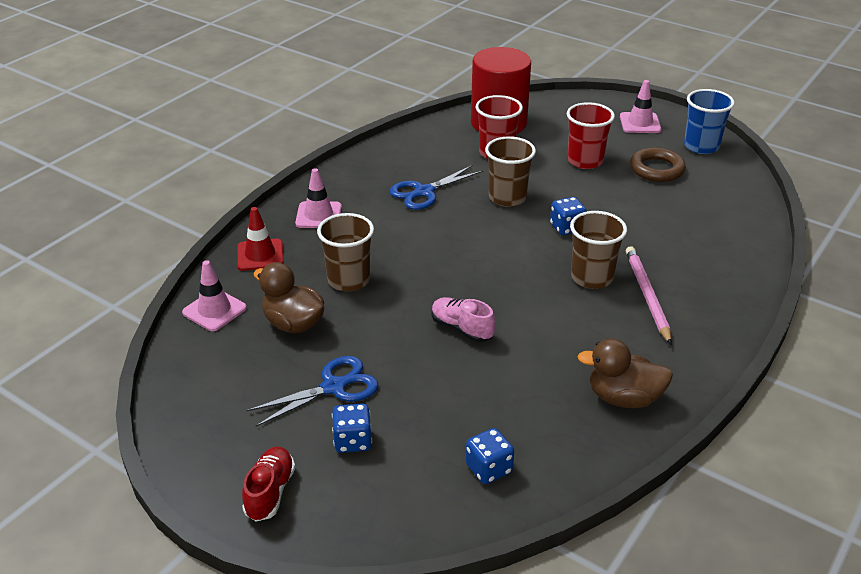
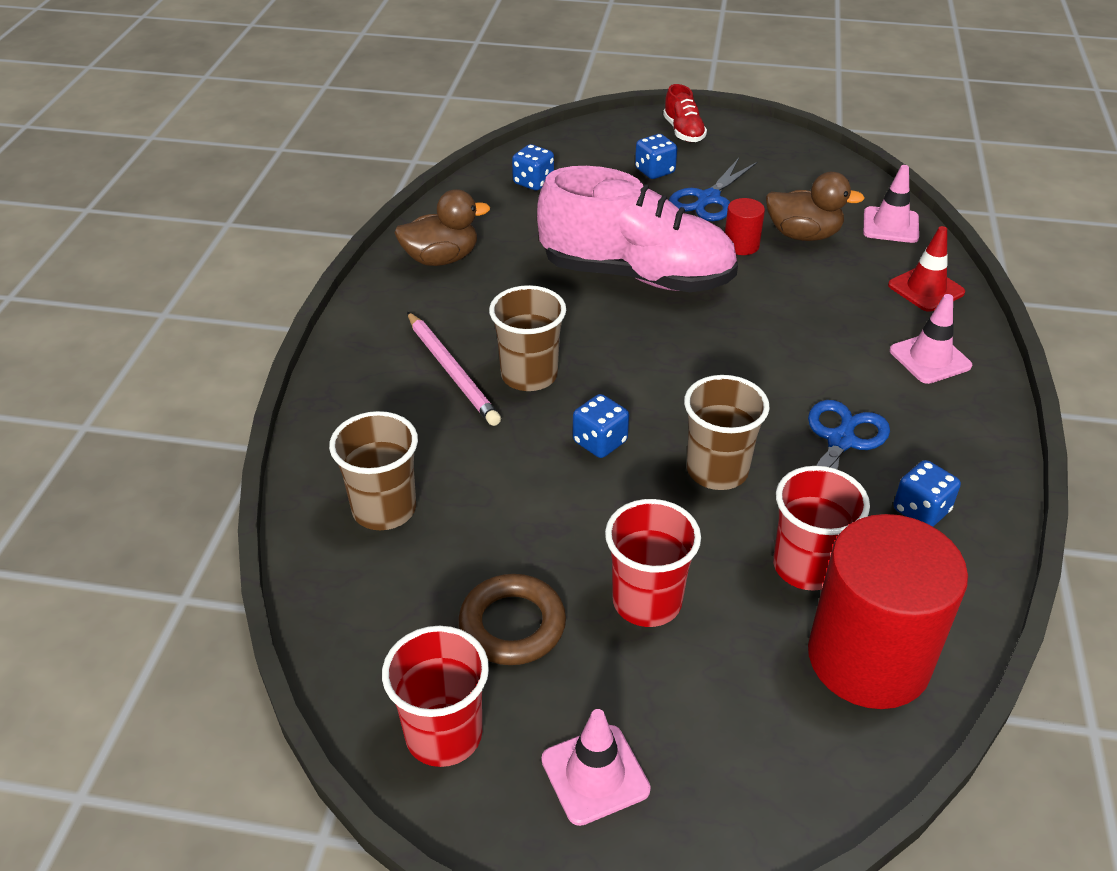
camera: 155 degrees right, 5 degrees up
(348, 280) = (800, 290): brown cup -> brown cup (384, 509)
(353, 330) = (741, 245): none -> red cylinder
(417, 156) = (921, 510): none -> blue dice
(461, 329) = (637, 276): pink shoe -> pink shoe, size x2.34
(701, 146) = (444, 735): blue cup -> red cup

